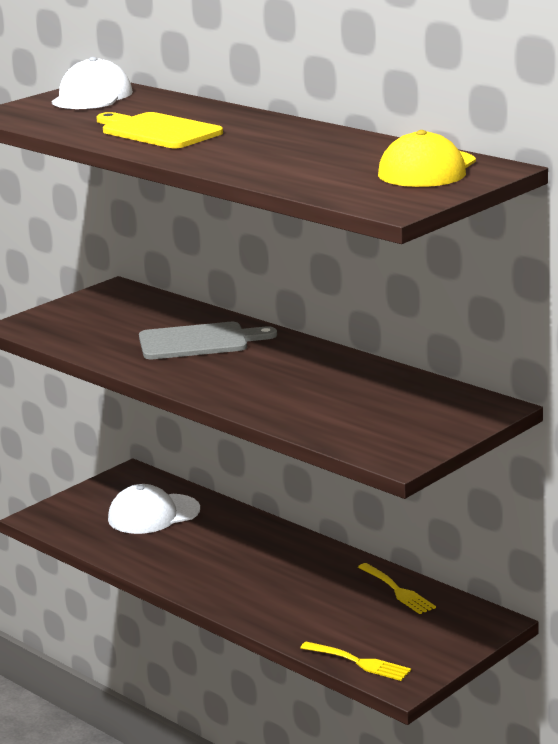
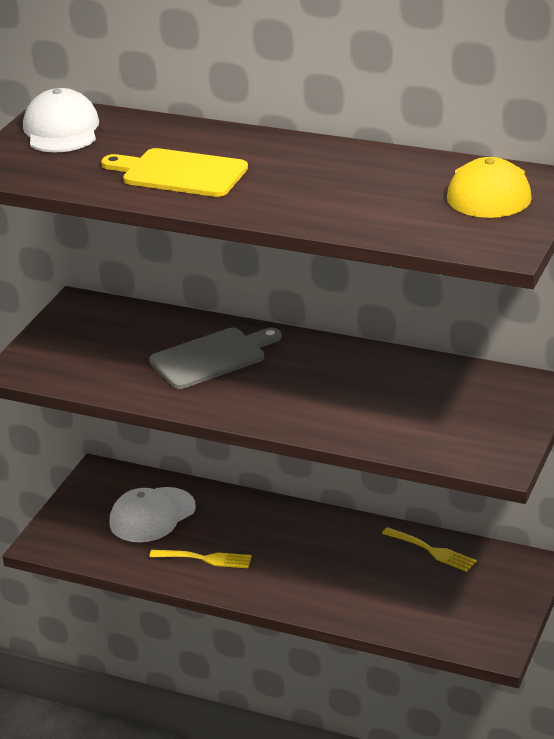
camera: 20 degrees left, 10 degrees up
(359, 662) = (447, 636): yellow fork -> yellow fork (205, 559)

